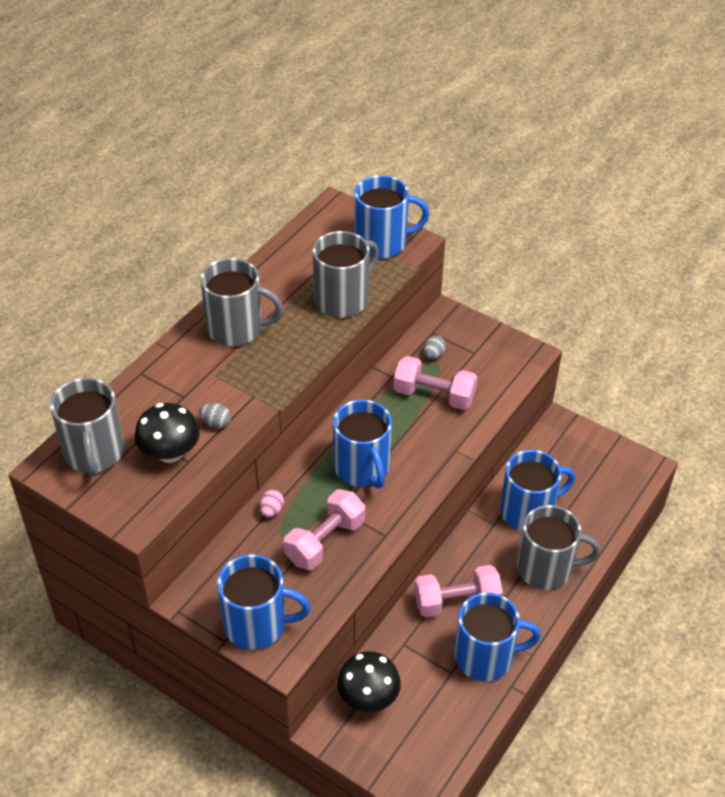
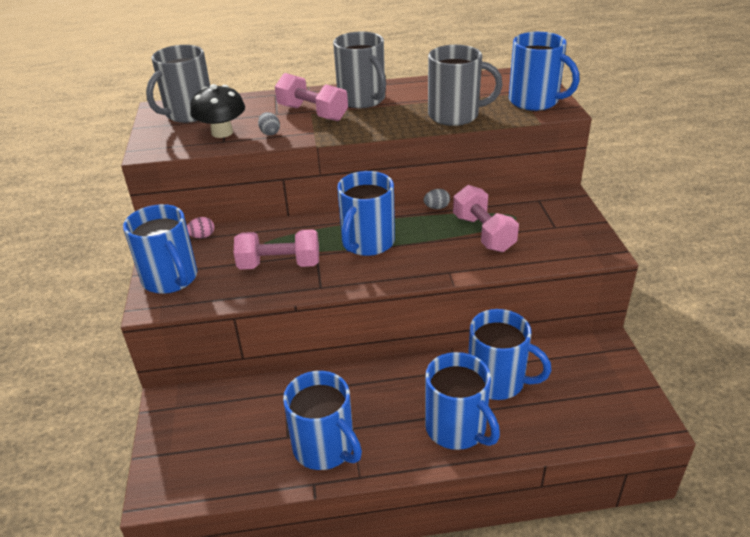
camera: 50 degrees right, 10 degrees down
(271, 510) = (277, 229): pink egg -> pink egg (202, 236)
(368, 697) = (217, 404): black mushroom -> none
(433, 355) = (519, 212): grey egg -> grey egg (436, 207)
(456, 602) = (358, 396): pink dumbbell -> pink dumbbell (312, 113)
(546, 568) = (457, 428): grey mug -> blue mug

